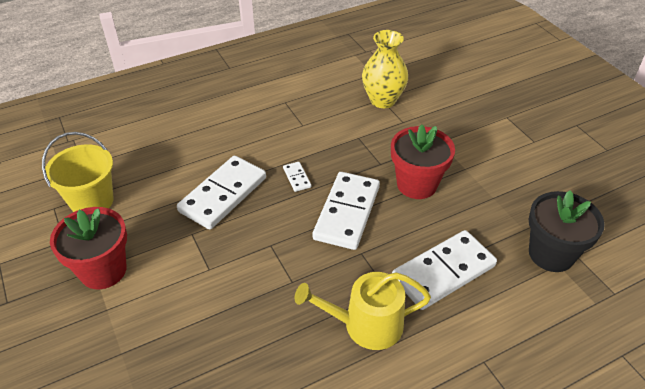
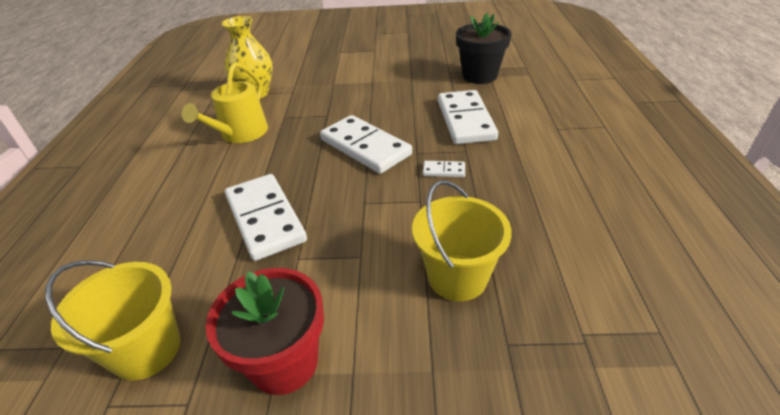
camera: 60 degrees left, 5 degrees down
(212, 339) = (457, 277): none -> yellow bucket
(297, 178) = (295, 163): white domino -> white domino (444, 171)
(366, 325) = (495, 172): yellow watering can -> yellow watering can (240, 134)
(417, 184) = (367, 105): red flower pot -> none

